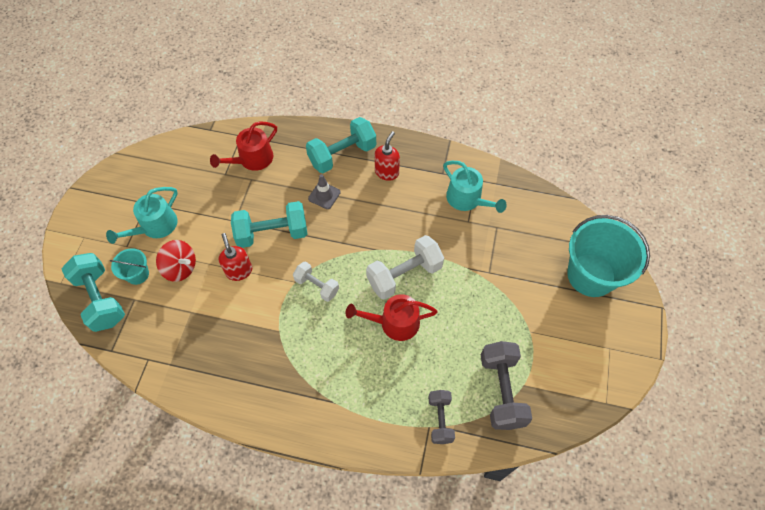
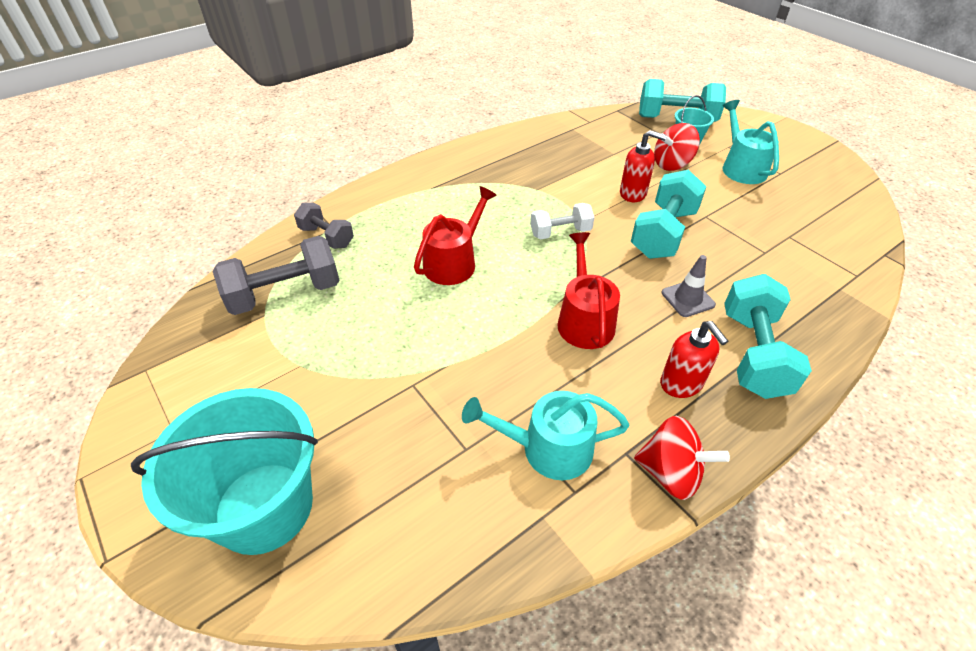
camera: 130 degrees right, 15 degrees down
(252, 159) = (801, 266): red watering can -> red watering can (584, 320)
(404, 275) = (500, 303): white dumbbell -> none
(437, 155) = (670, 473): none -> red spinning top
(501, 390) = (285, 294): grey dumbbell -> grey dumbbell turned 60 degrees counterclockwise

